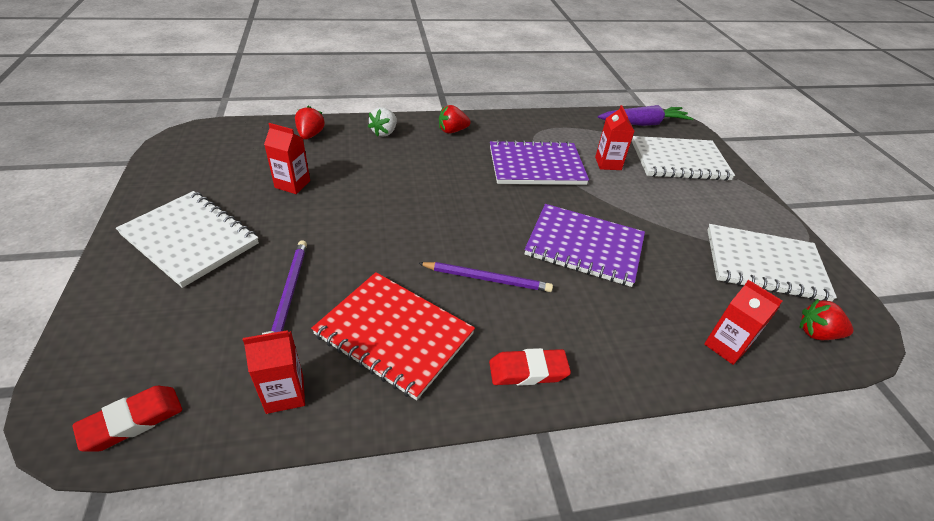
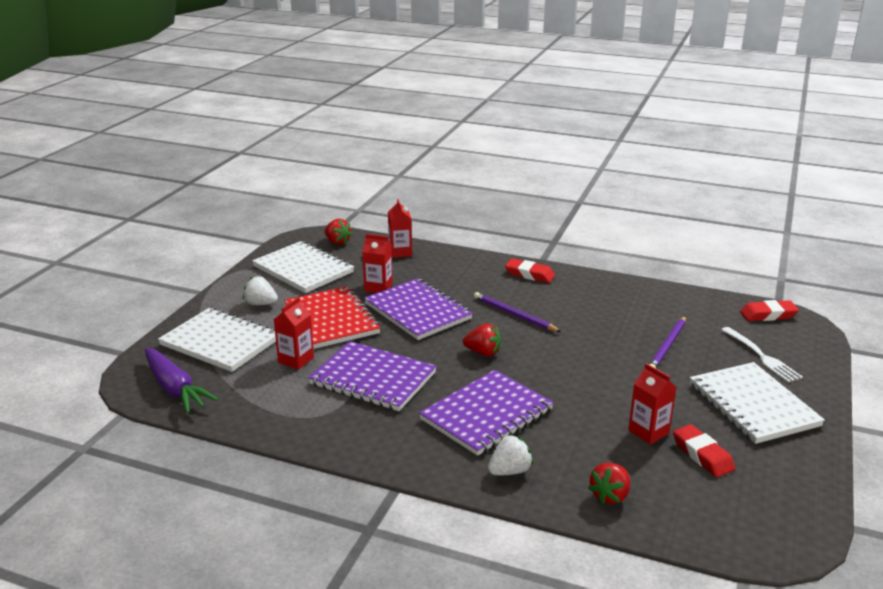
camera: 145 degrees left, 15 degrees down
(165, 316) = (761, 356): none -> white fork
(244, 178) = (702, 455): none -> red eraser
(285, 394) = (678, 302): red carton -> red carton (378, 287)
(394, 334) = (601, 307): red notebook -> red notebook (331, 320)
(427, 163) = (486, 414): none -> purple notebook
(452, 131) = (420, 448): red strawberry -> red strawberry (483, 352)
(643, 123) = (175, 388): purple carrot -> purple carrot turned 150 degrees counterclockwise
(718, 205) = (260, 304): none -> white strawberry

